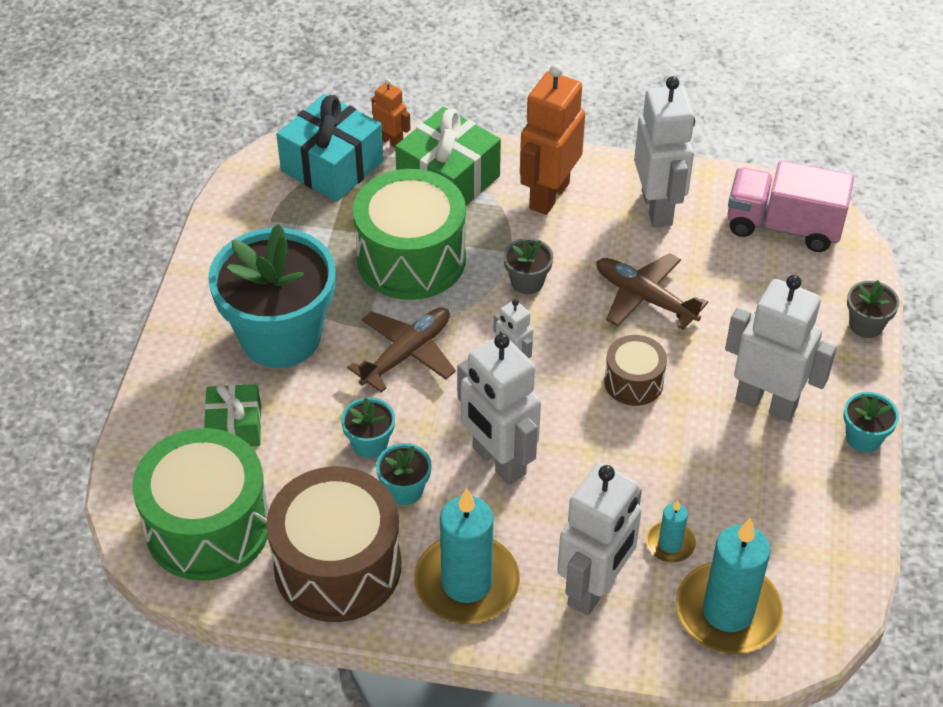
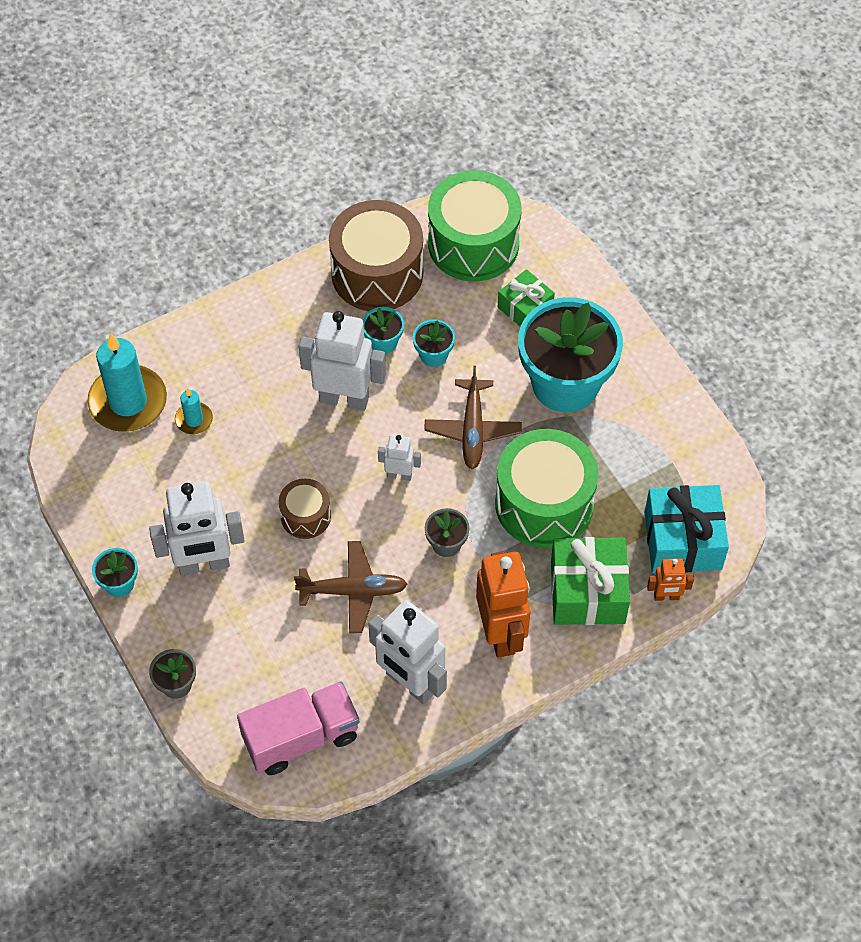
camera: 140 degrees right, 10 degrees up
(466, 583) = (295, 314): turquoise candle -> none
(594, 588) = (218, 362): white robot -> none

